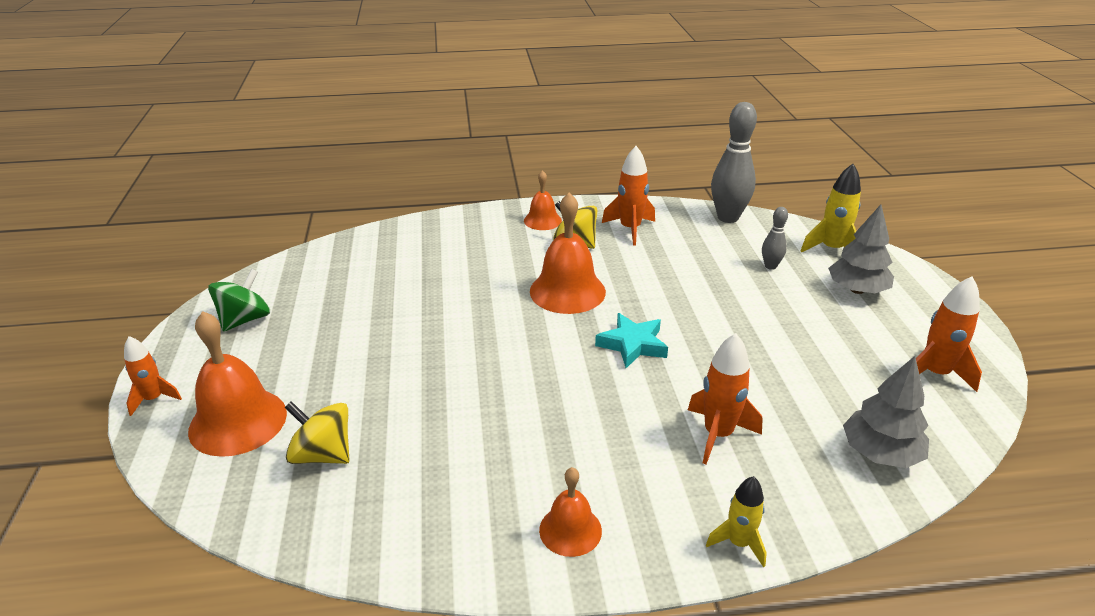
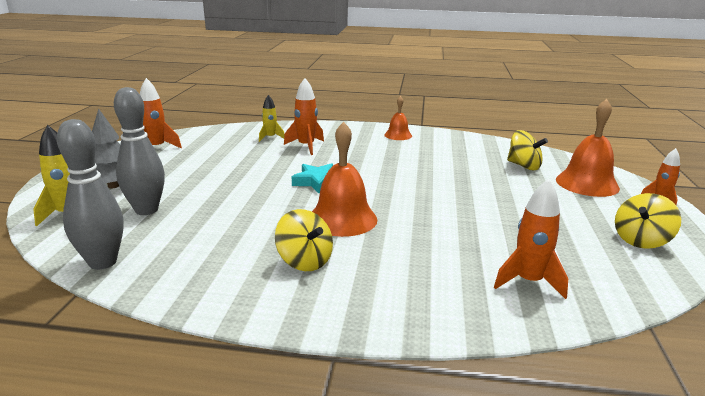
camera: 165 degrees left, 10 degrees down
(245, 320) = (641, 240): green spinning top -> yellow spinning top
(542, 220) = (323, 299): orange bell -> none
(630, 229) = (228, 267): orange rocket -> orange rocket (528, 282)
(738, 543) = (330, 126): yellow rocket -> yellow rocket (270, 137)
(770, 266) = (146, 210): grey bowling pin -> grey bowling pin, size x1.98
(880, 453) = (237, 134): grey tree -> none

